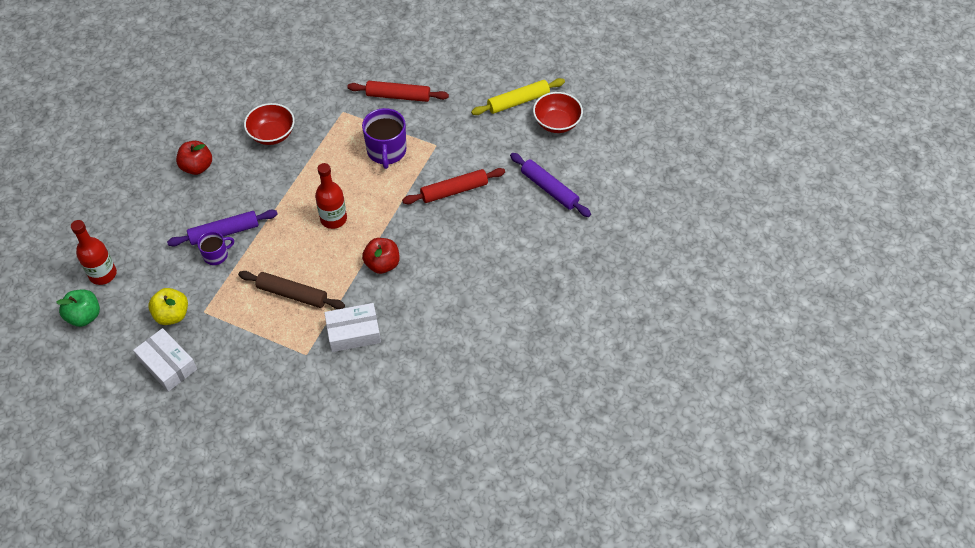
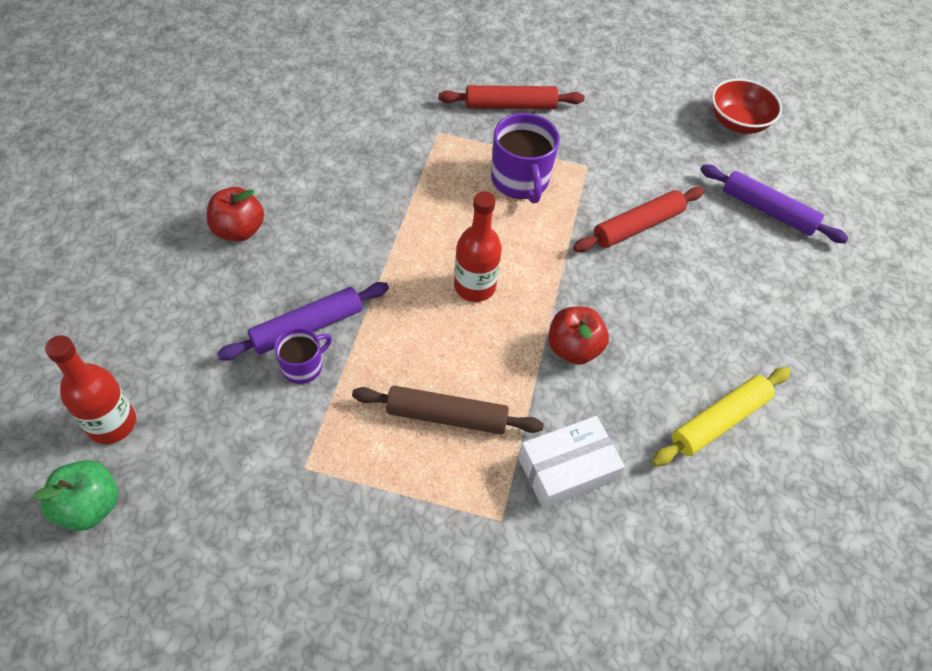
camera: 15 degrees left, 0 degrees up
(167, 364) = (262, 578): white box -> none
(172, 315) = (250, 481): yellow apple -> none
(272, 134) = (344, 172): red bowl -> none
(518, 101) = (675, 100): yellow rolling pin -> yellow rolling pin (719, 421)

